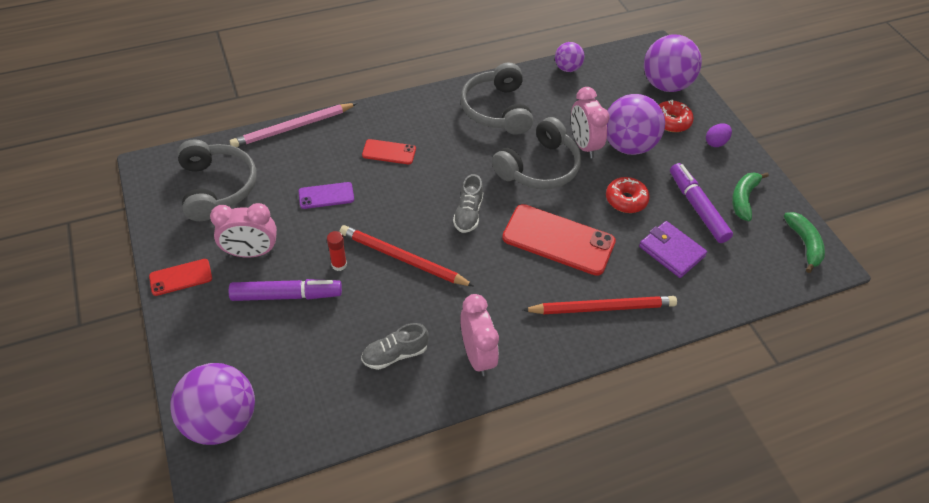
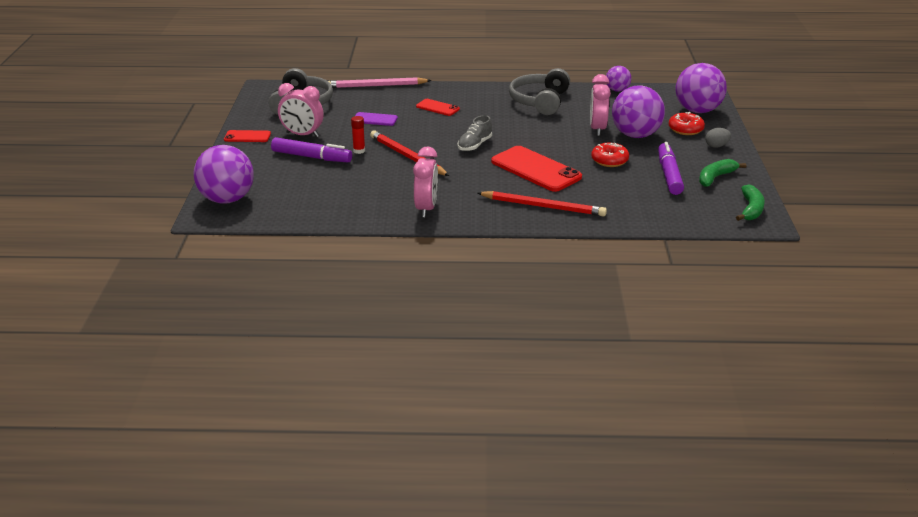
camera: 25 degrees right, 20 degrees down
(395, 354) = (366, 196): grey shoe -> none
(539, 167) = (550, 133): grey headphones -> none
(671, 251) = (626, 191): purple wallet -> none
(715, 142) = (716, 146): purple egg -> grey egg

